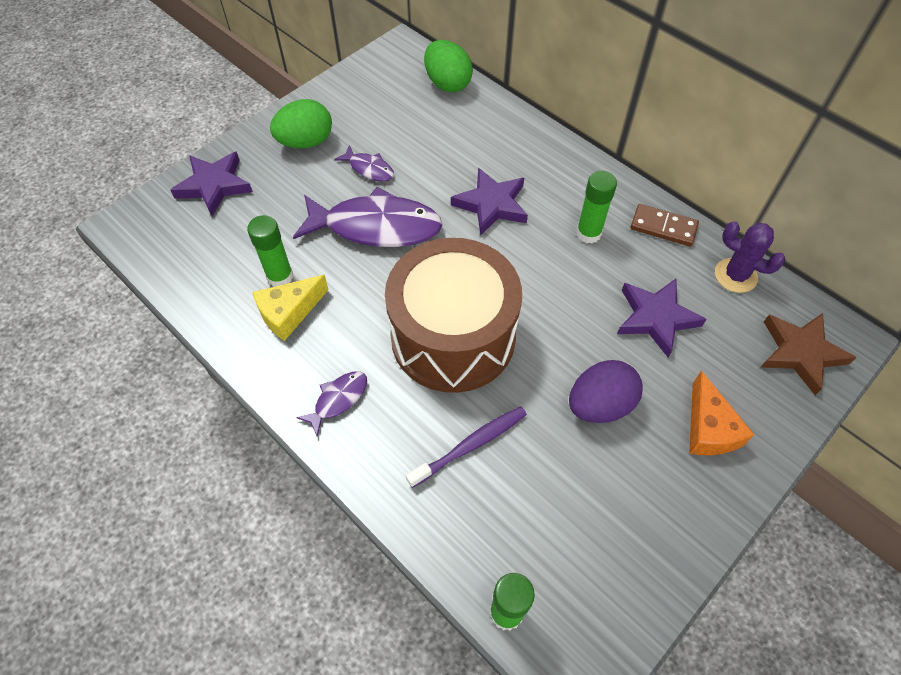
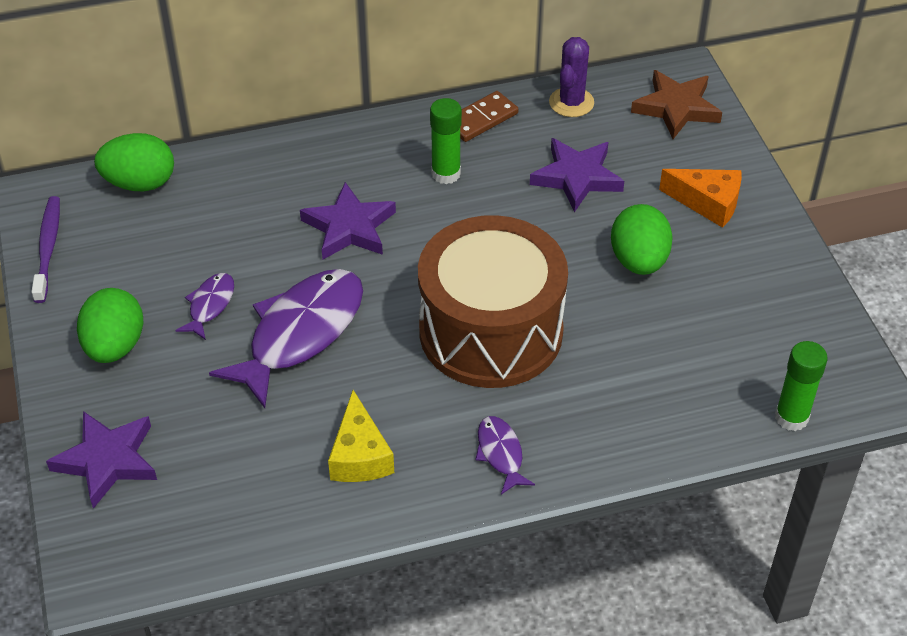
camera: 60 degrees left, 10 degrees down
(280, 276) = (303, 445): green glue stick -> none
(369, 169) = (210, 305): purple fish -> purple fish turned 45 degrees counterclockwise
(470, 445) = (620, 371): purple toothbrush -> purple toothbrush (48, 248)
(599, 405) = (639, 261): purple egg -> green egg
(735, 275) = (571, 102): purple cactus -> purple cactus turned 45 degrees counterclockwise

